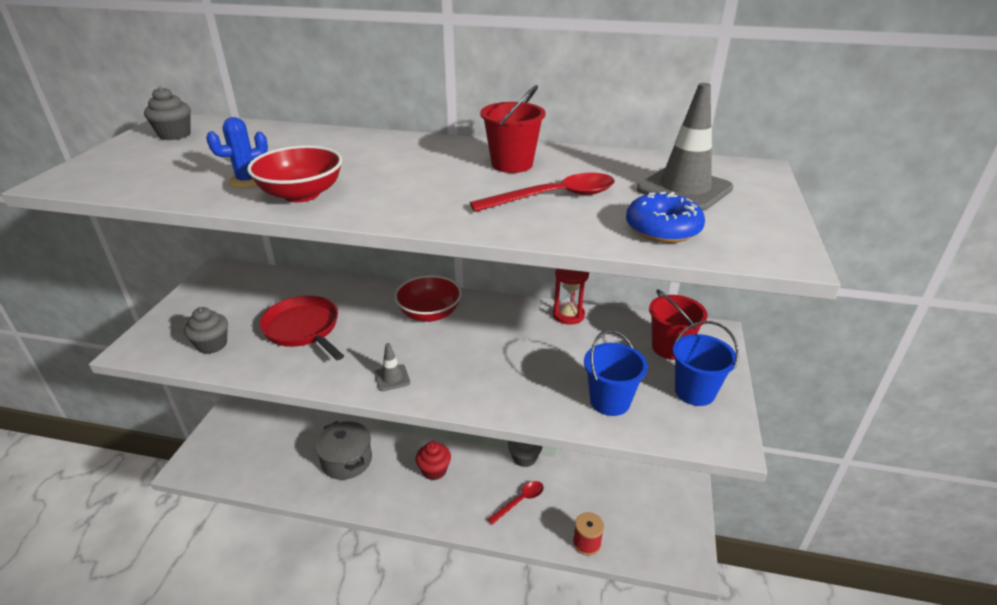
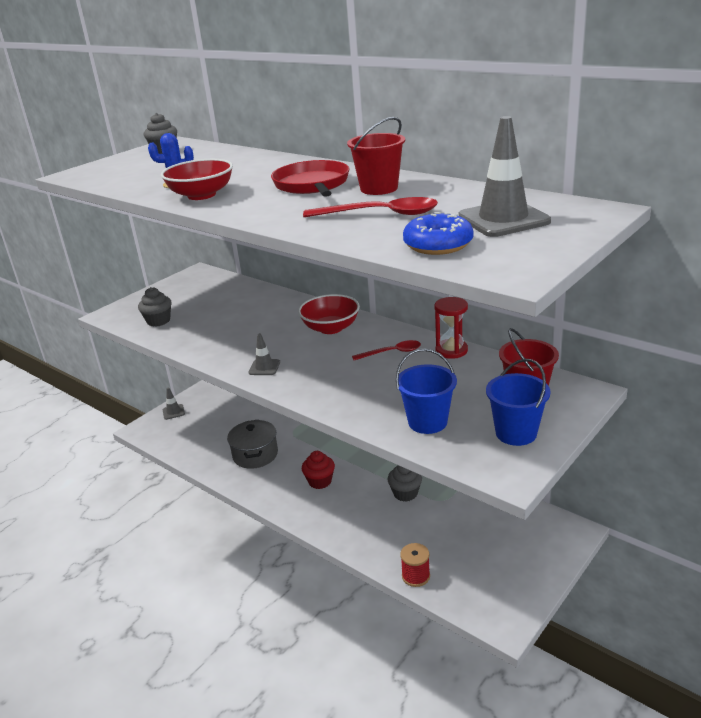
camera: 30 degrees right, 5 degrees down
(217, 434) = (173, 412): none -> grey traffic cone
(303, 329) = (227, 322): red pan -> red pan (312, 185)
(520, 501) = (377, 526): red spoon -> red spoon (392, 352)

